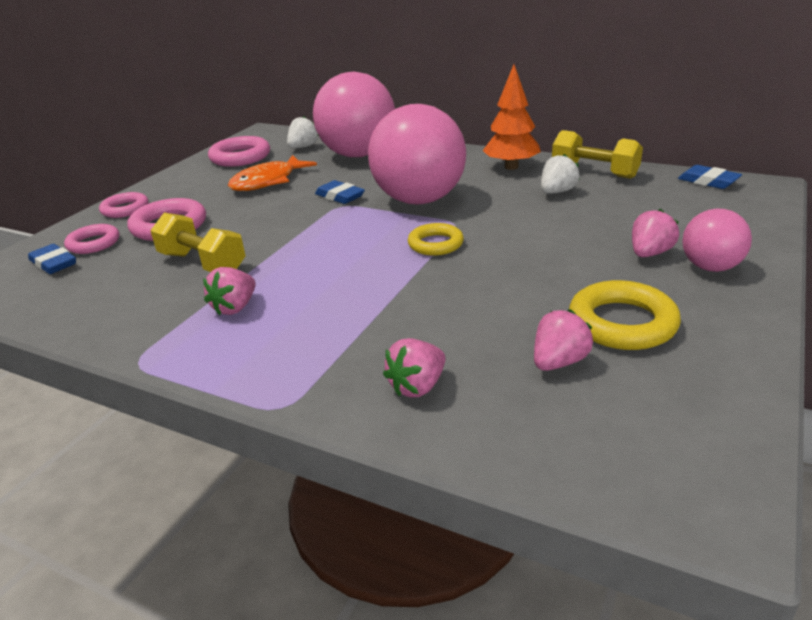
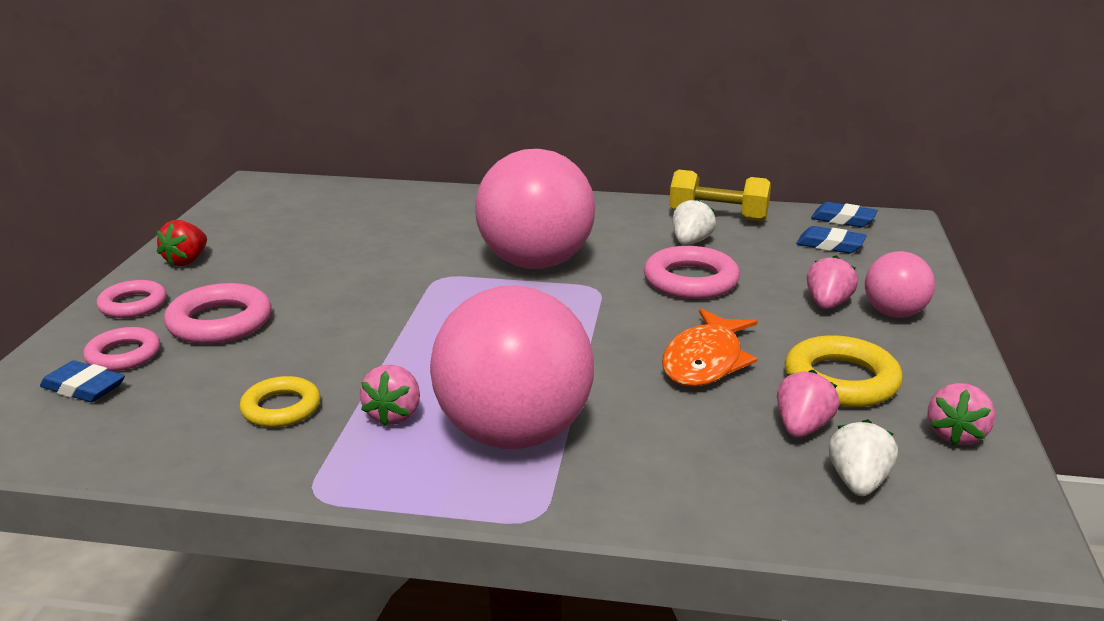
camera: 20 degrees left, 5 degrees down
(180, 182) = (186, 261): none -> red strawberry
(202, 263) = (307, 366): yellow dumbbell -> none
(240, 157) = (251, 221): pink ring -> pink ring (690, 281)
(268, 181) = (317, 252): orange fish -> orange fish (705, 361)
(303, 147) = (332, 203): white strawberry -> white strawberry (858, 482)
(340, 196) = (430, 265): blue eraser -> blue eraser (830, 245)
(358, 155) = (416, 209): pink ball -> pink ball (513, 434)
(417, 386) = (673, 473): pink strawberry -> pink strawberry (956, 435)
(435, 244) = (590, 315): yellow ring -> yellow ring (281, 408)
(511, 167) = (620, 215): orange tree -> none

